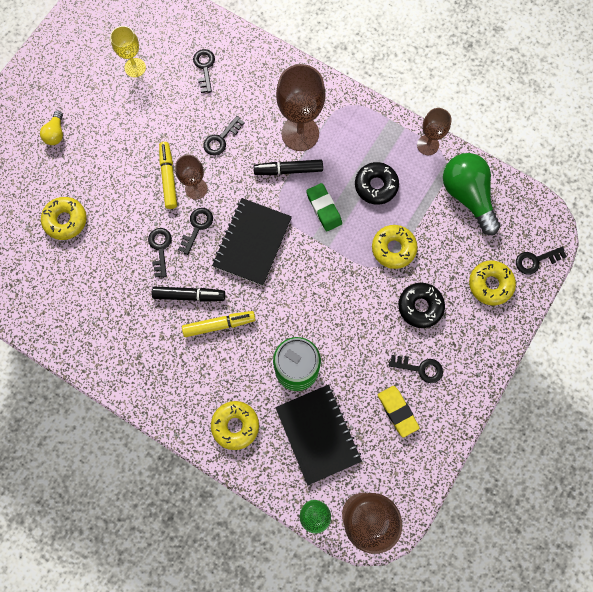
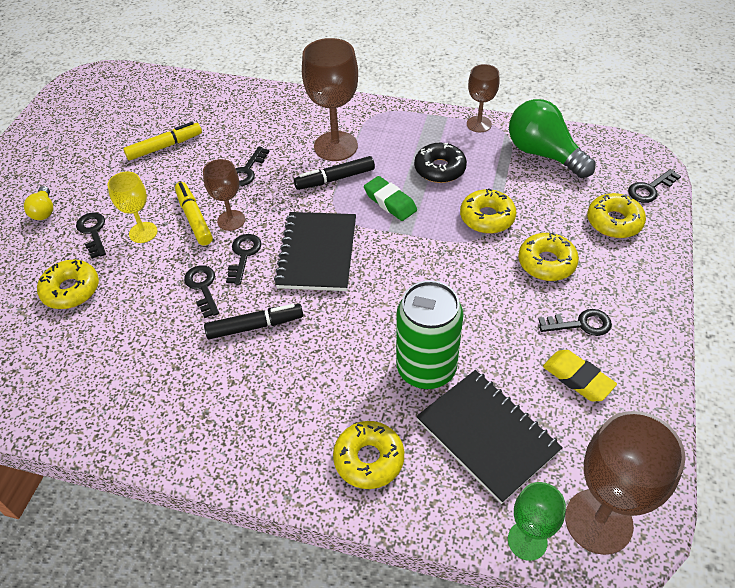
camera: 15 degrees left, 25 degrees down
(135, 67) = (129, 135): yellow goblet -> yellow goblet (143, 232)
(204, 68) = (209, 119): black key -> black key (93, 232)
(219, 325) = (305, 347): yellow marker -> yellow marker (165, 147)
(420, 306) = (546, 263): black donut -> yellow donut

